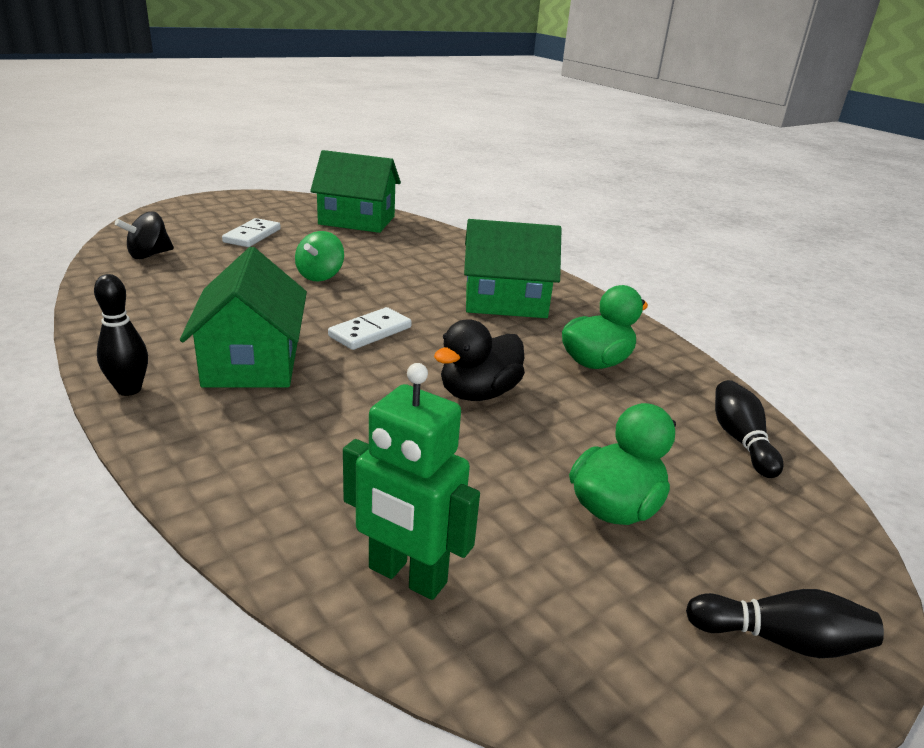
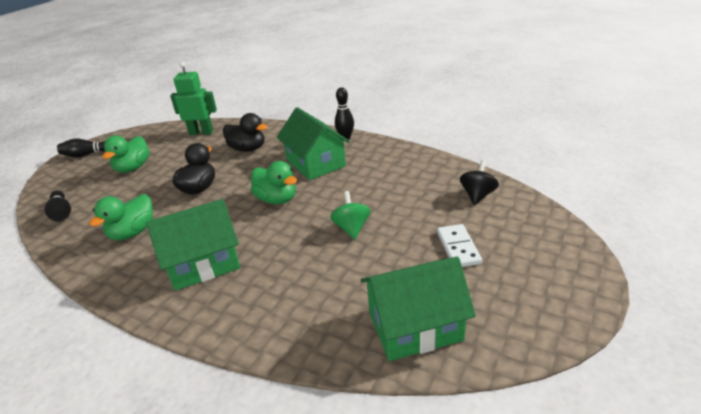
camera: 160 degrees right, 5 degrees up
(333, 448) = (247, 149): none -> black duck
(370, 332) = (277, 199): white domino -> green duck

